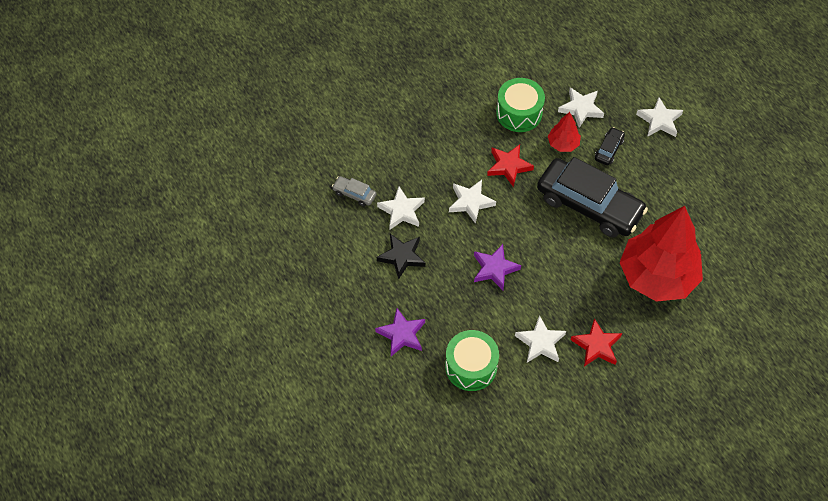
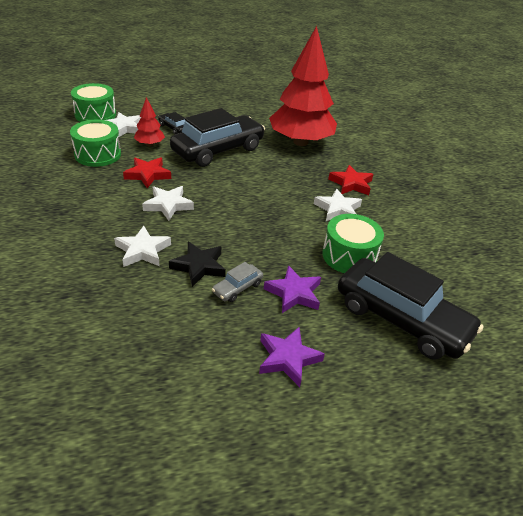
camera: 75 degrees left, 20 degrees down
(354, 194) = (91, 279): grey car -> grey car (237, 288)
(407, 421) = (401, 319): none -> black car
(494, 269) = (249, 212): purple star -> purple star (288, 358)
(591, 72) = (95, 114): none -> green drum
(659, 120) = (167, 104): white star -> none

